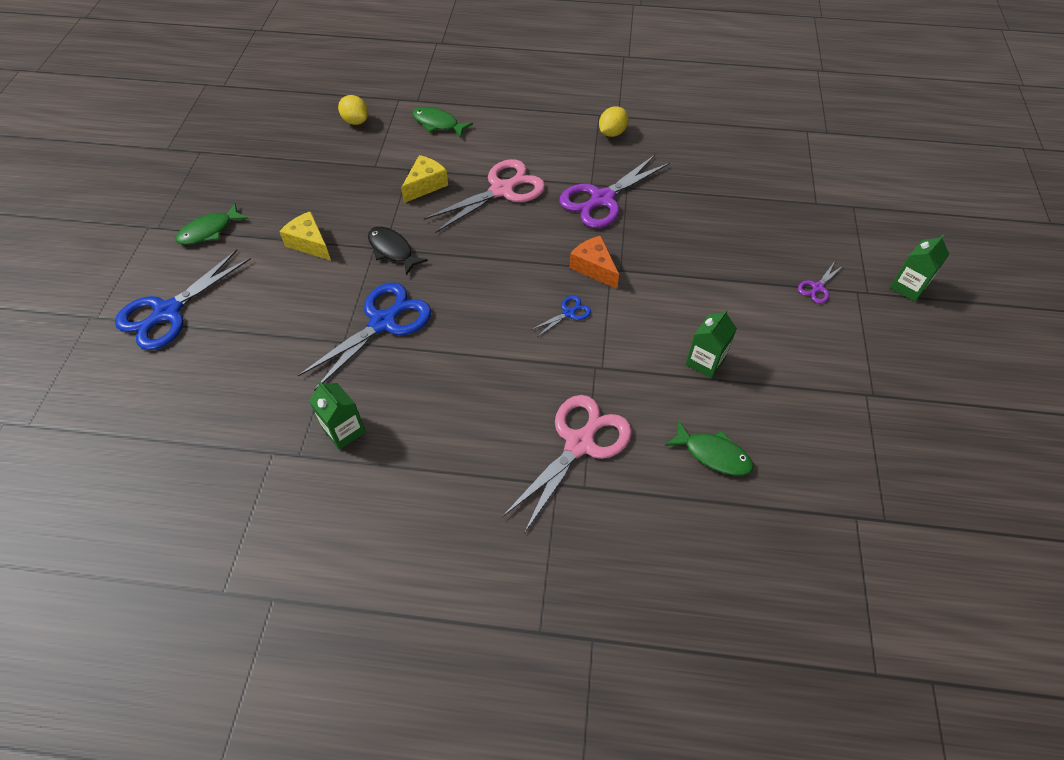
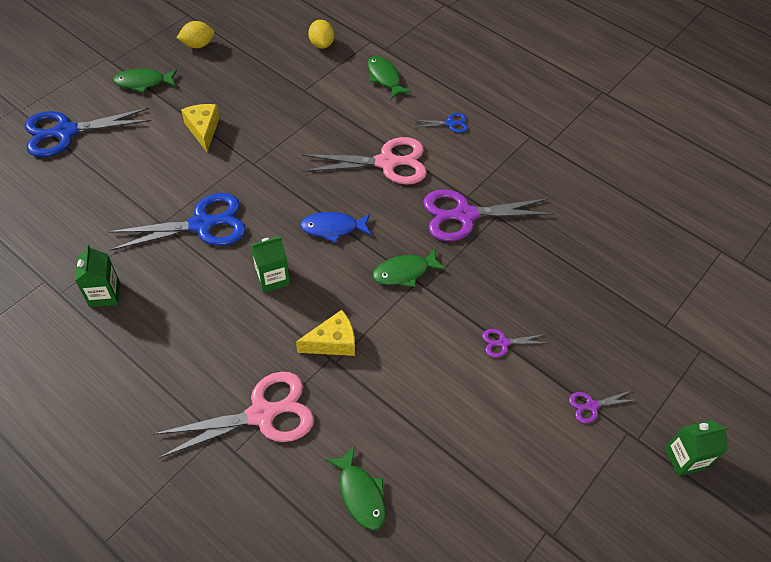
camera: 30 degrees right, 0 degrees up
(392, 250) = (258, 168): black fish -> none
(425, 185) = (329, 126): yellow cheese -> yellow cheese (332, 342)
(503, 264) = (333, 228): none -> blue fish
(569, 313) = (349, 299): blue scissors -> blue scissors (450, 124)
(594, 268) = (404, 272): orange cheese -> green fish
(612, 133) = (527, 159): yellow lemon -> yellow lemon (198, 45)
(705, 361) = (426, 410): green carton -> green carton (272, 278)
(716, 278) = (503, 343): none -> purple scissors

